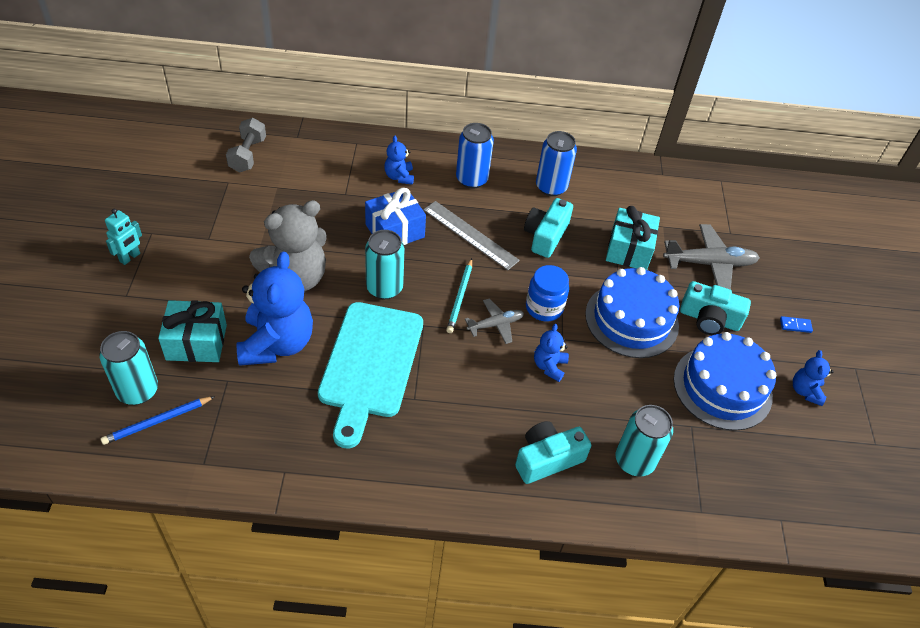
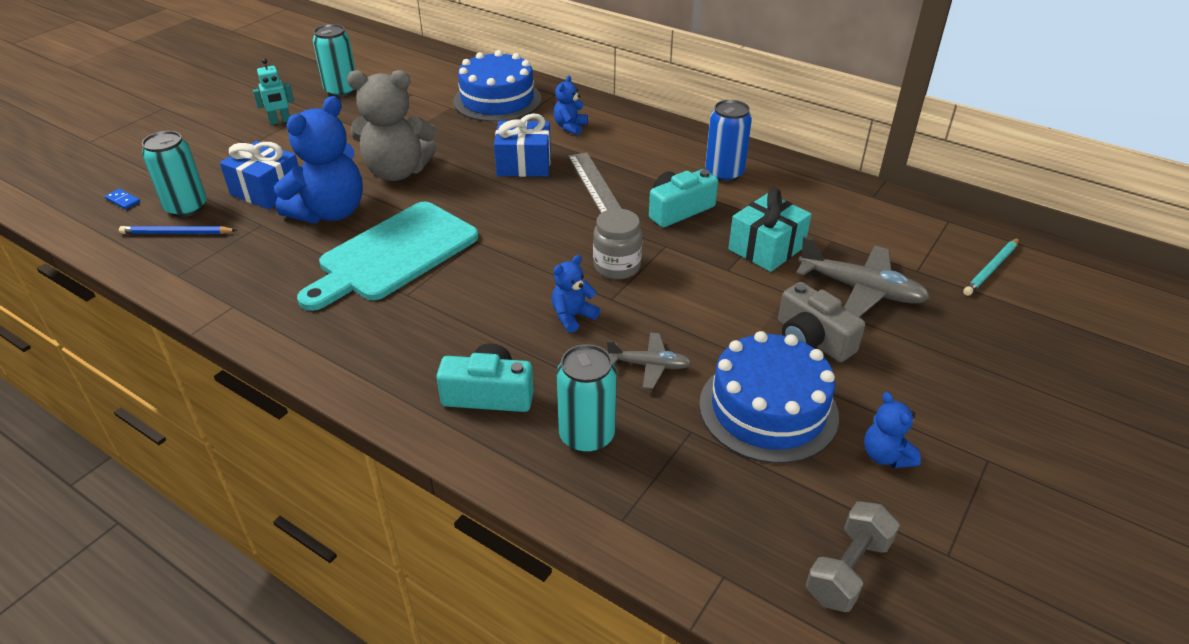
camera: 35 degrees right, 10 degrees down
(196, 342) = (267, 190): turquoise gift -> blue gift
(248, 155) = (448, 80): grey dumbbell -> grey dumbbell (847, 569)
(384, 288) = (469, 202): turquoise can -> turquoise can (341, 91)
(460, 297) = (535, 231): turquoise pencil -> turquoise pencil (991, 269)
(471, 179) = (642, 146): blue can -> none
(495, 324) = (550, 264): grey plane -> grey plane (649, 365)
(544, 308) = (617, 267): blue jar -> grey jar
(631, 319) = (710, 308): blue cake -> blue cake (497, 100)
(709, 319) = (812, 339): turquoise camera -> grey camera
(795, 325) = (931, 385): blue domino -> blue domino (123, 200)
(805, 391) = (885, 456): blue teddy bear -> blue teddy bear turned 60 degrees counterclockwise

